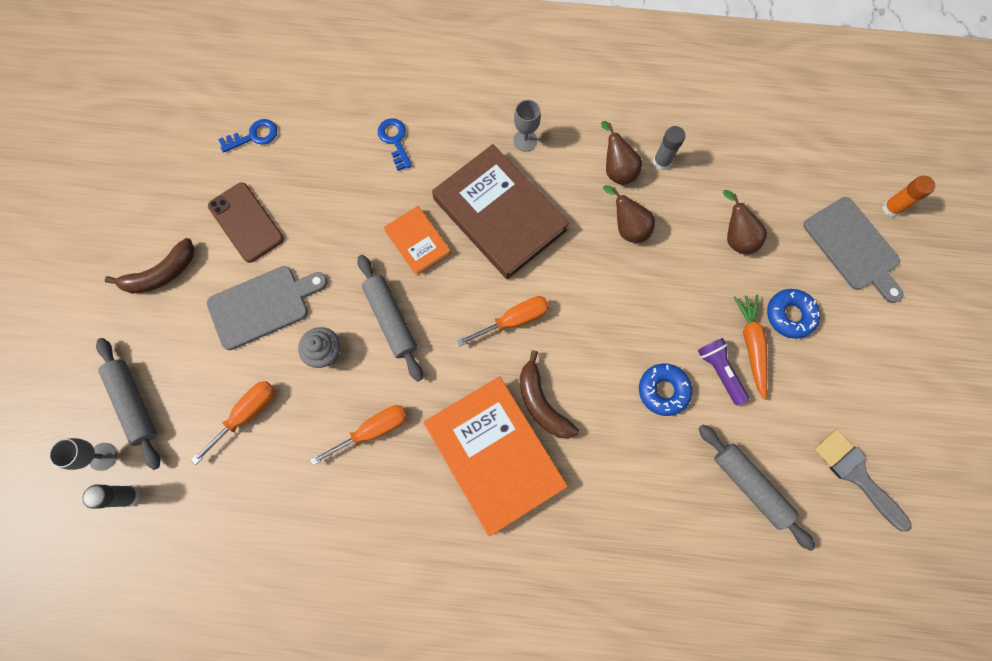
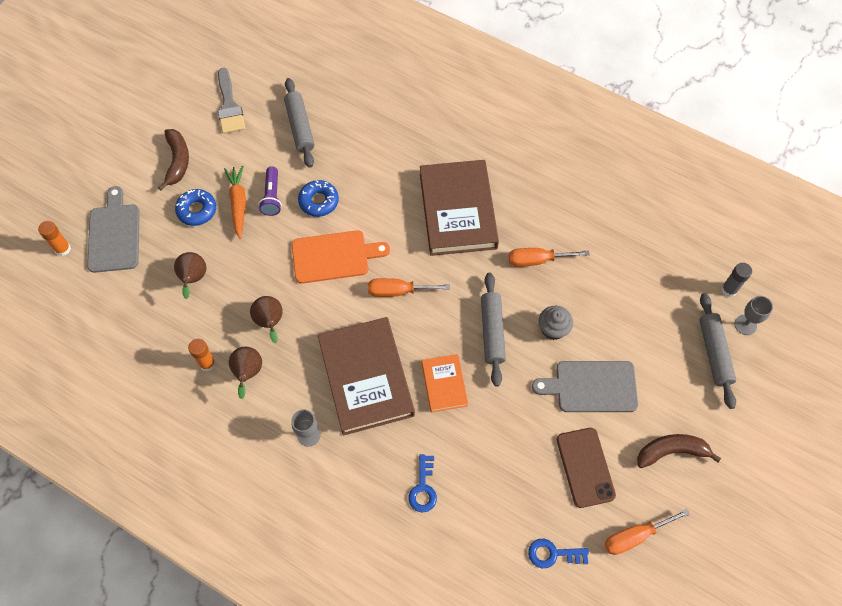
camera: 155 degrees left, 10 degrees down
(247, 414) = (627, 309): orange screwdriver -> orange screwdriver (634, 536)
(494, 455) = (457, 211): orange book -> brown book
(541, 403) = (408, 228): brown banana -> brown banana (177, 161)
(605, 329) = (334, 256): none -> orange cutting board
(661, 162) = (207, 363): grey glue stick -> orange glue stick
(751, 345) = (238, 203): orange carrot -> orange carrot turned 150 degrees clockwise

